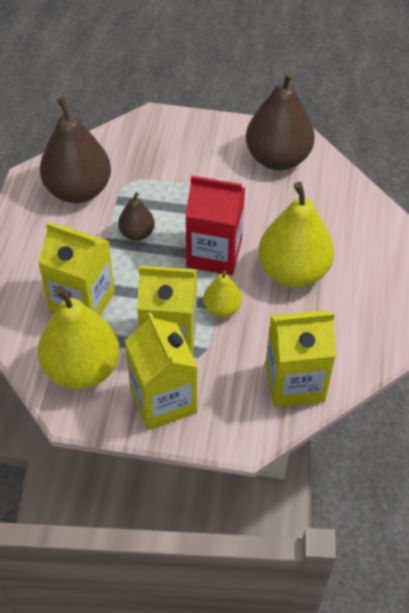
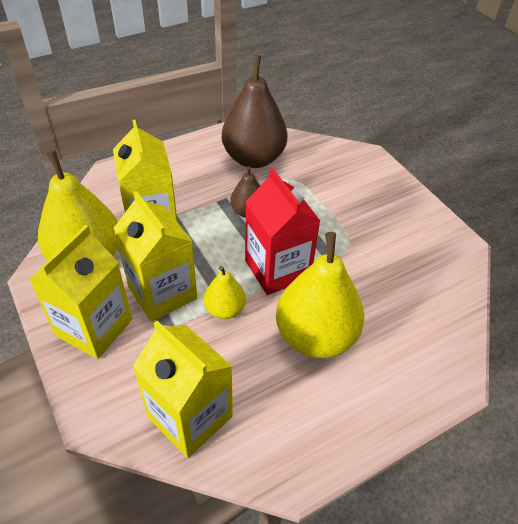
camera: 50 degrees right, 5 degrees down
(277, 158) = (424, 250): brown pear -> none

